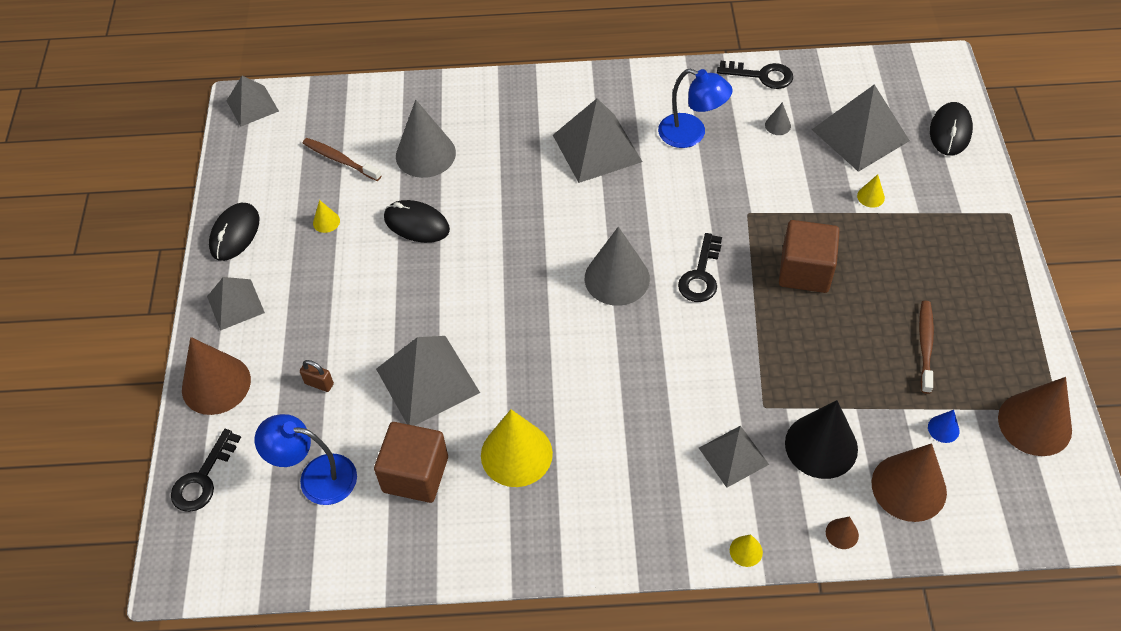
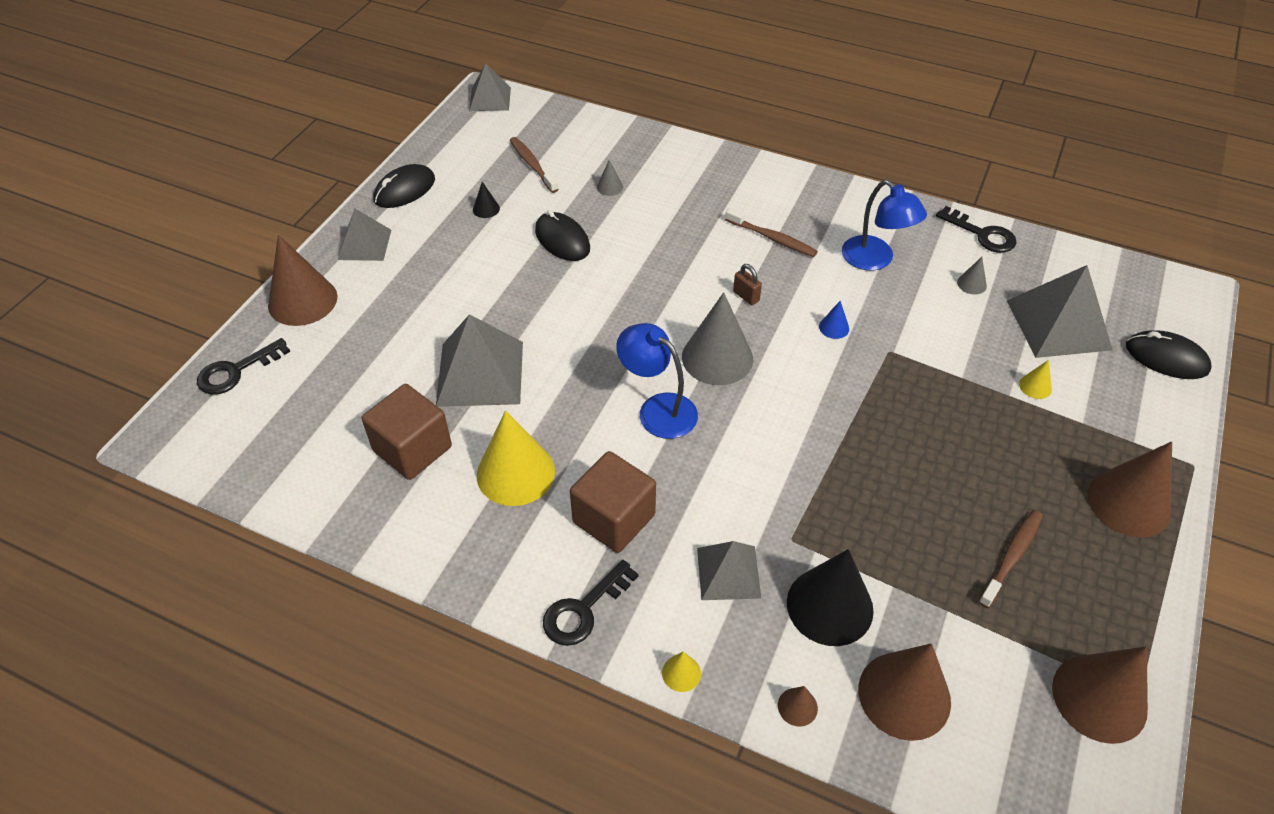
camera: 25 degrees right, 5 degrees down
(316, 477) = (327, 412): blue lamp -> blue lamp (657, 409)
(319, 383) = (386, 336): brown padlock -> brown padlock (746, 296)
(326, 222) = (486, 209): yellow cone -> black cone
(425, 154) = (609, 187): grey cone -> grey cone, size x0.43
(596, 148) = (772, 238): grey pyramid -> brown toothbrush
(701, 275) = (804, 388): black key -> black key (583, 609)
(805, 271) = (917, 428): brown cube -> brown cube (614, 518)
(943, 429) = (982, 652): blue cone -> blue cone (834, 327)
(950, 131) = (1166, 358): black mouse -> black mouse turned 75 degrees clockwise
(982, 264) = (1128, 503): none -> brown cone

